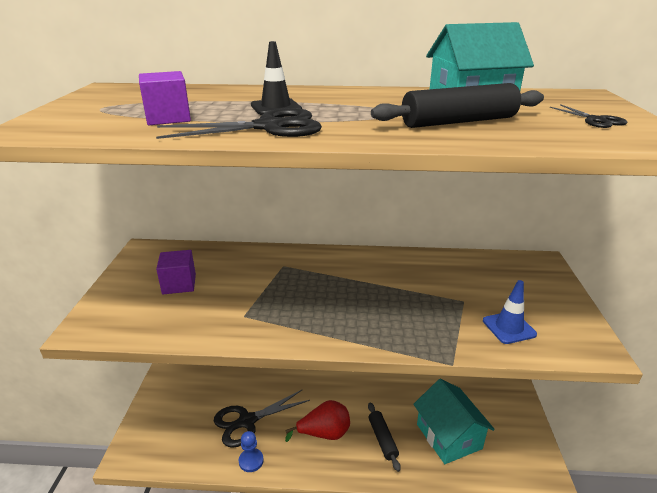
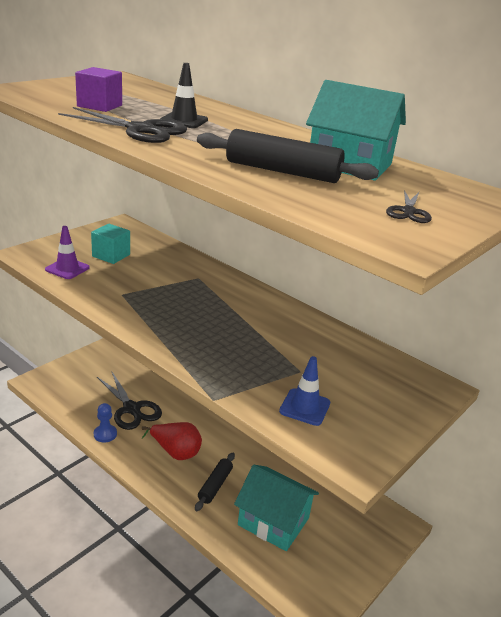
camera: 35 degrees right, 0 degrees up
(155, 319) = (67, 269): none -> purple traffic cone
(179, 284) = (111, 255): purple cube -> turquoise cube
(247, 421) = (131, 409): black scissors -> black scissors turned 135 degrees counterclockwise
(448, 436) = (273, 521): turquoise house -> turquoise house turned 75 degrees counterclockwise

